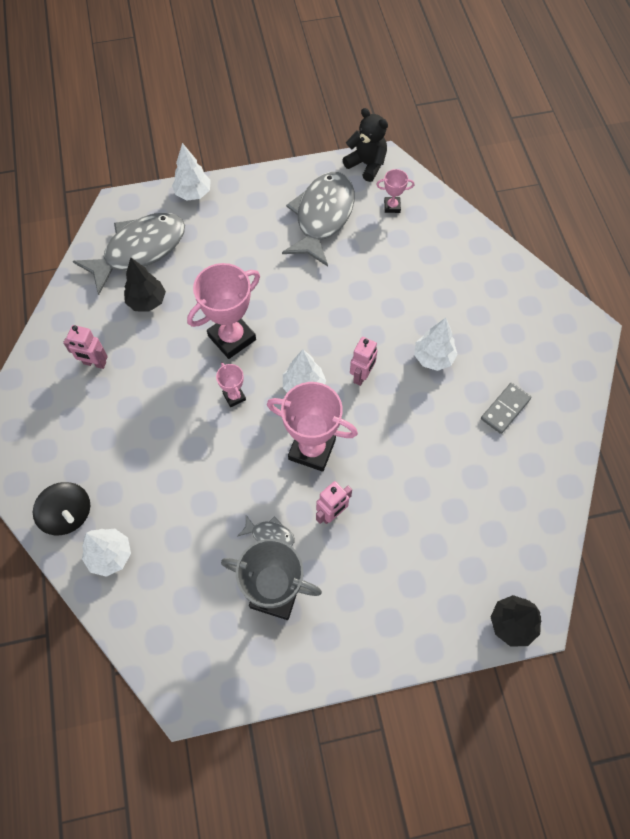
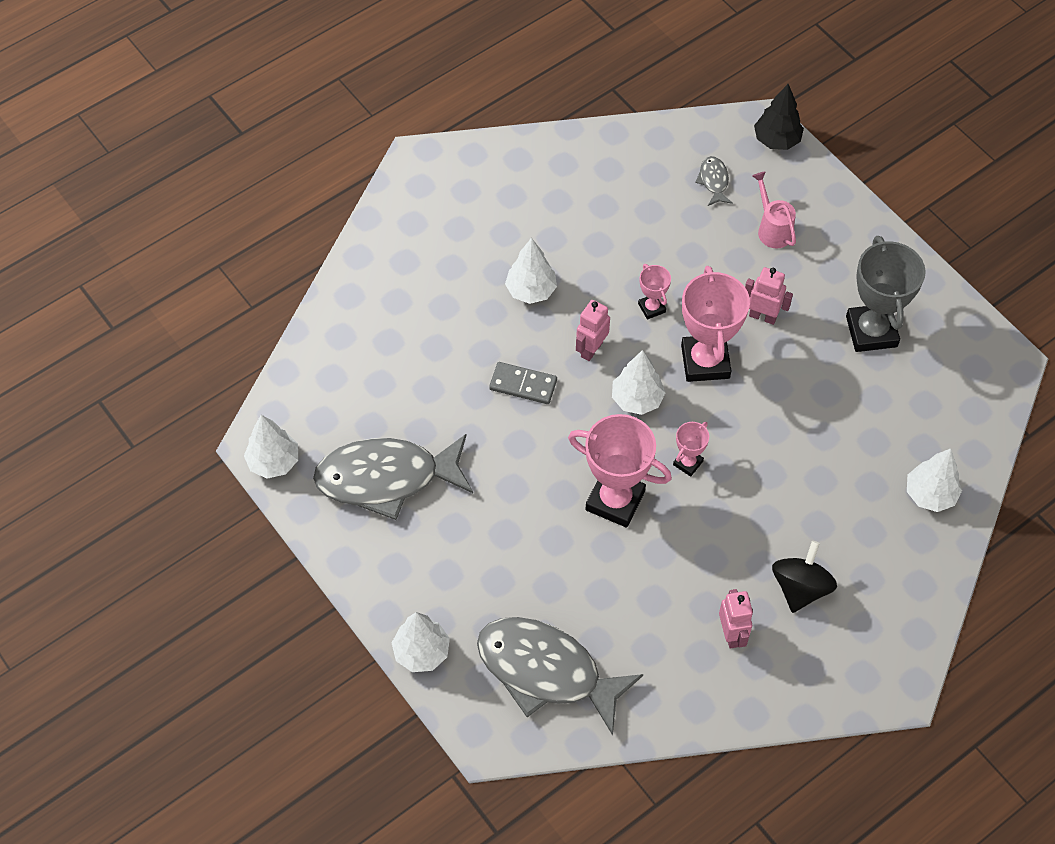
camera: 115 degrees left, 5 degrees down
(68, 515) = (916, 558): black spinning top -> black spinning top (800, 587)
(147, 301) = (617, 620): black tree -> none
(270, 535) = (818, 361): grey fish -> grey fish (714, 181)
(362, 376) = (591, 349): pink robot -> pink robot turned 60 degrees counterclockwise
(366, 164) = (274, 462): black teddy bear -> white tree
(392, 206) = (332, 407): pink trophy -> pink trophy (651, 308)
(415, 567) = (772, 229): none -> pink watering can
(505, 409) = (558, 208): grey domino -> grey domino (523, 385)

